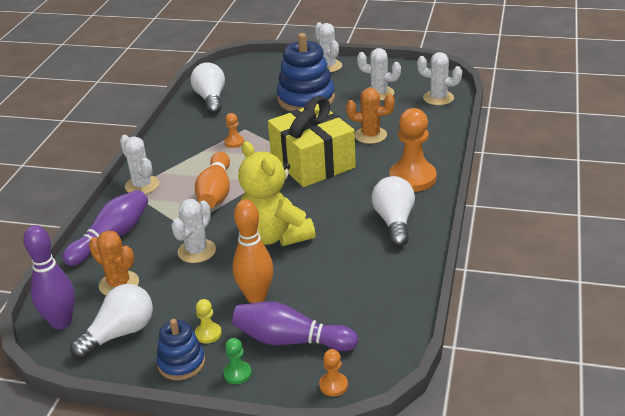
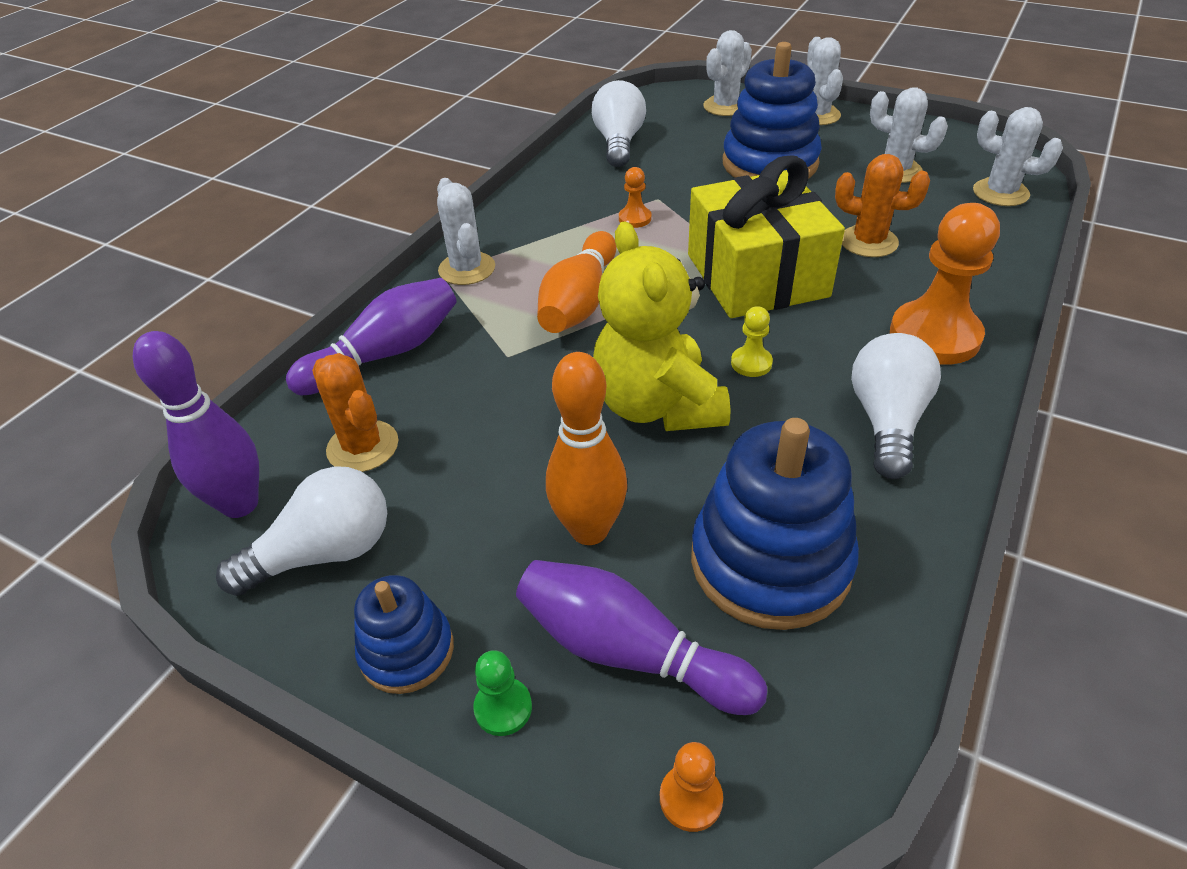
camera: 15 degrees right, 10 degrees up
(197, 251) = (513, 408): white cactus -> white cactus (725, 106)
(208, 334) = (477, 593): yellow pawn -> yellow pawn (751, 363)
(349, 292) = (770, 561): none -> blue stacking toy

